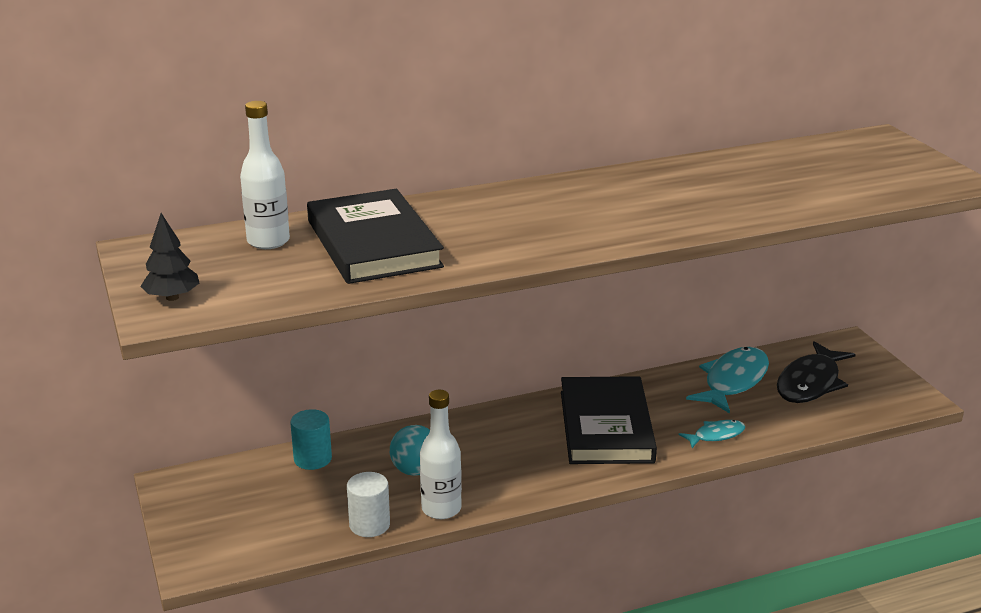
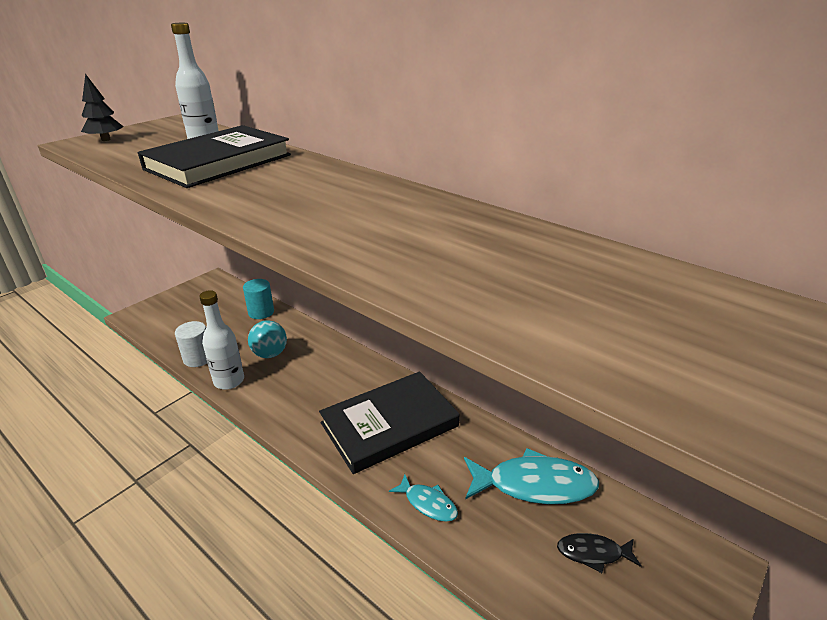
camera: 60 degrees right, 5 degrees up
(810, 383) = (593, 553): black fish -> black fish, size x0.53

